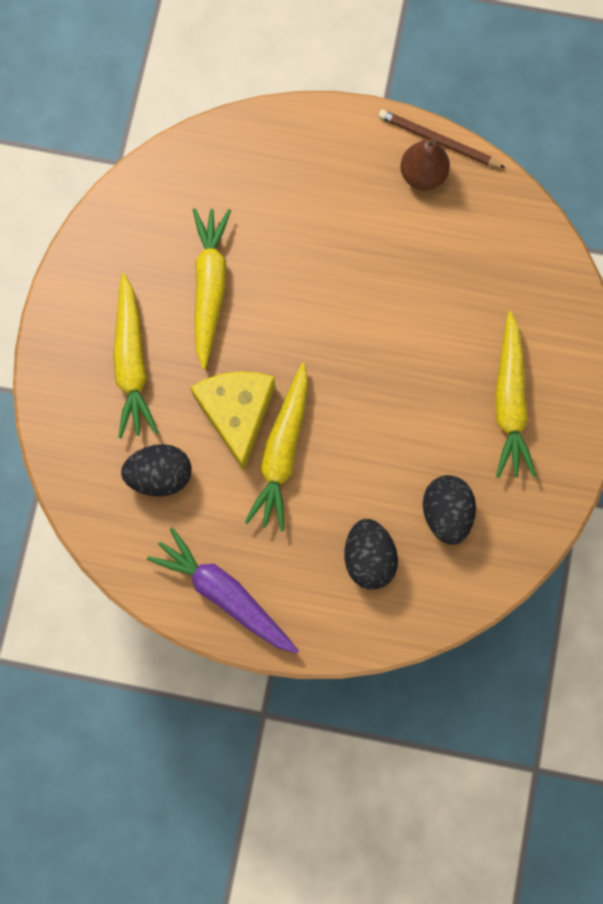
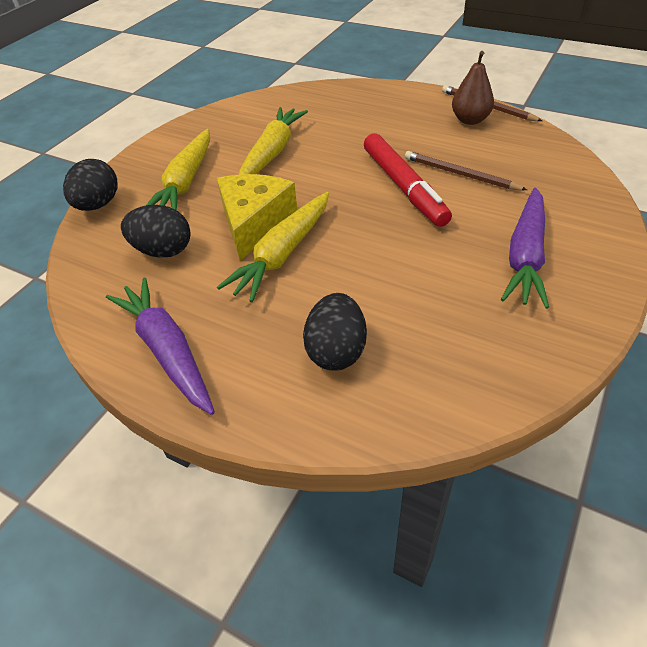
camera: 20 degrees right, 30 degrees down
(374, 321) = (403, 187): none -> red marker
(429, 285) = (460, 174): none -> brown pencil
(446, 513) = (436, 329): black egg -> black egg (98, 205)
(509, 402) = (525, 256): yellow carrot -> purple carrot

